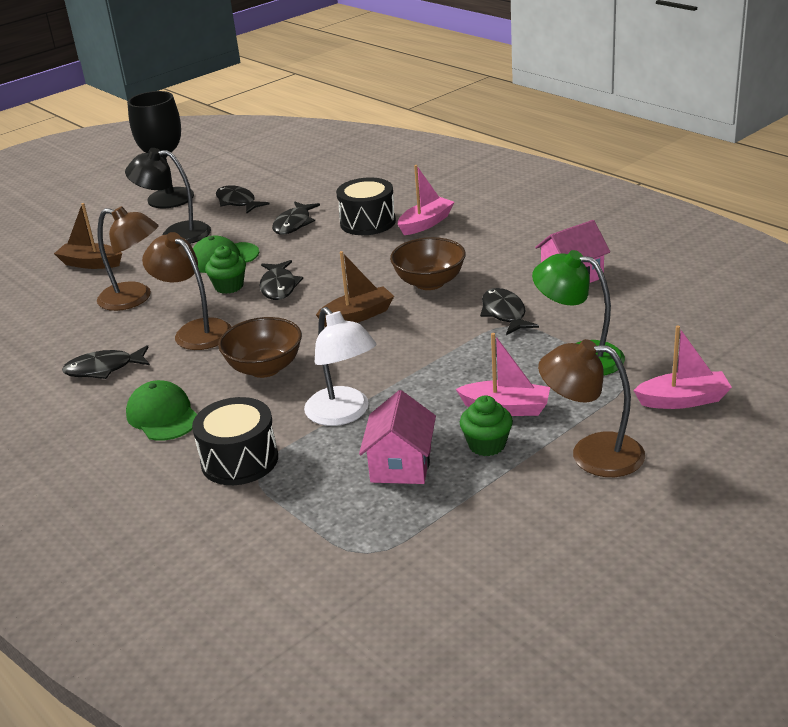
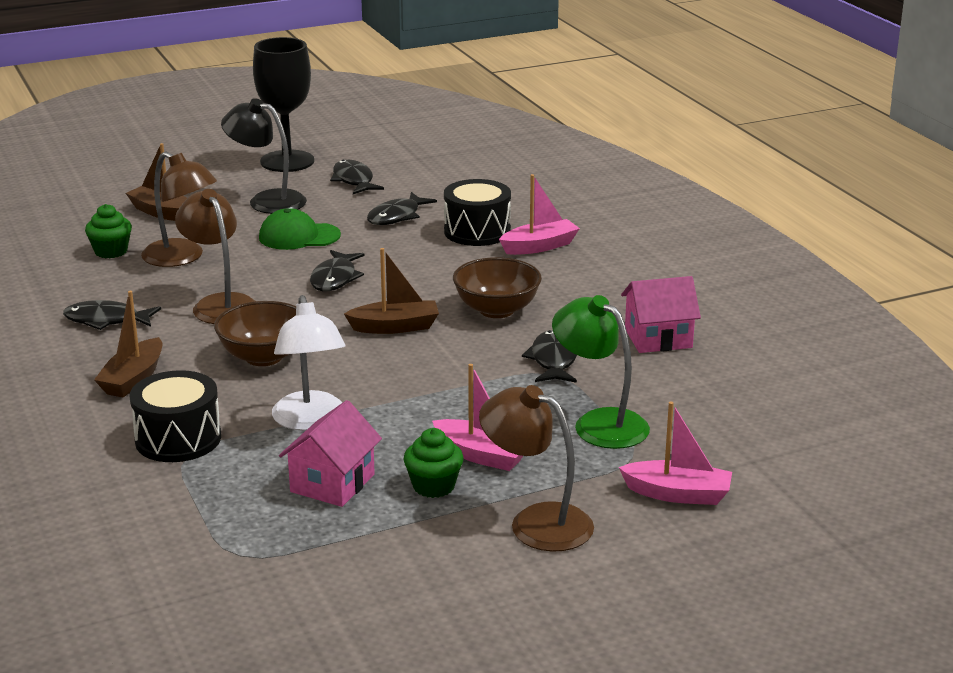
camera: 15 degrees right, 5 degrees down
(163, 416) = (133, 379): green cap -> brown boat
(229, 286) = (284, 267): green cupcake -> green cupcake (111, 251)

